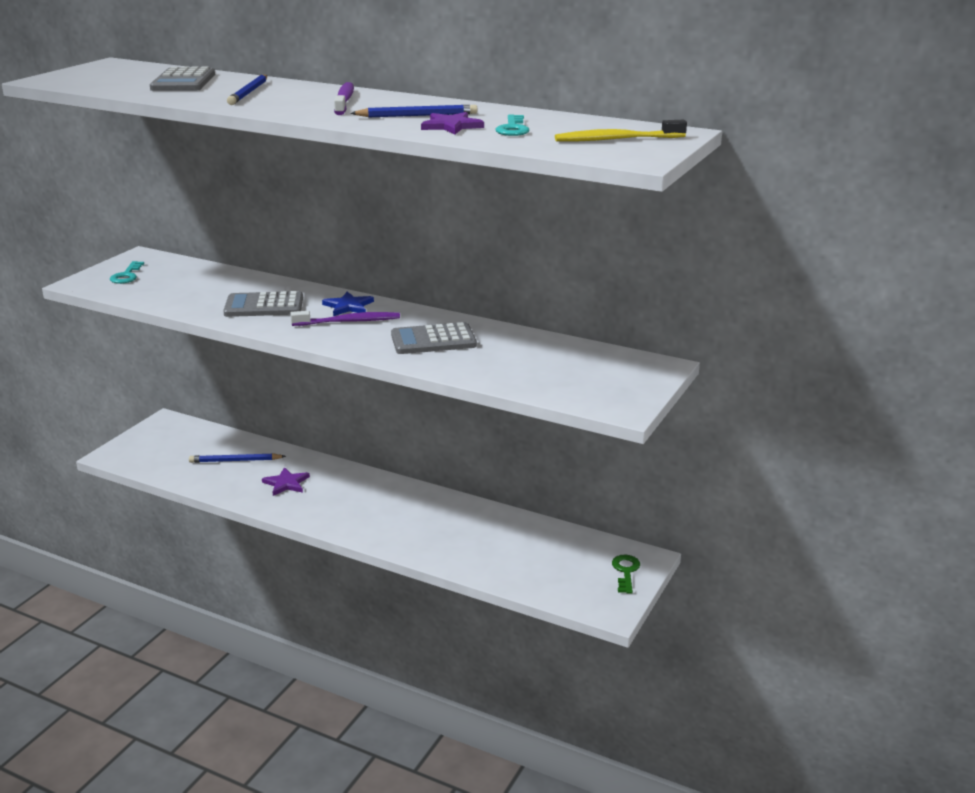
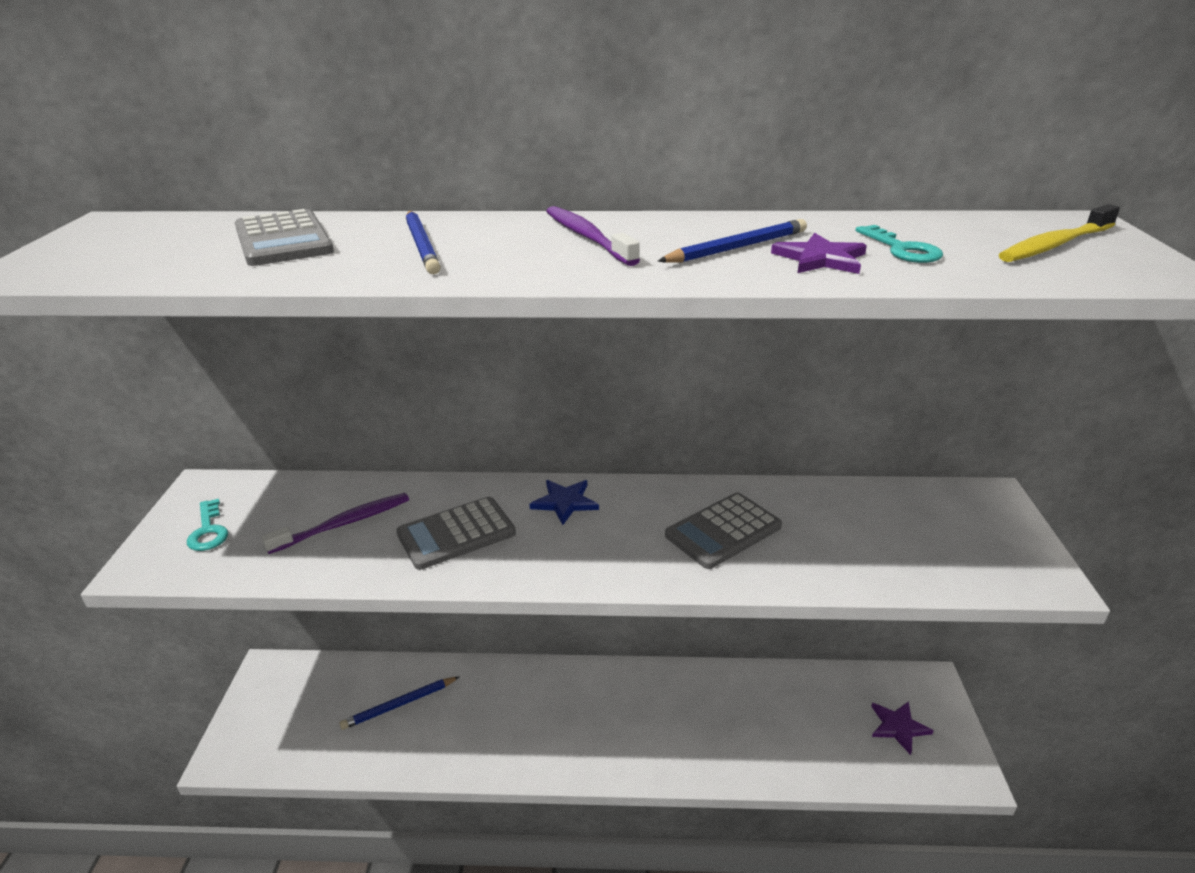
camera: 25 degrees left, 5 degrees up
(286, 483) = (487, 719): purple star -> purple star (898, 727)
(349, 321) = (591, 529): purple toothbrush -> purple toothbrush (344, 524)
(625, 571) = (931, 709): green key -> none

